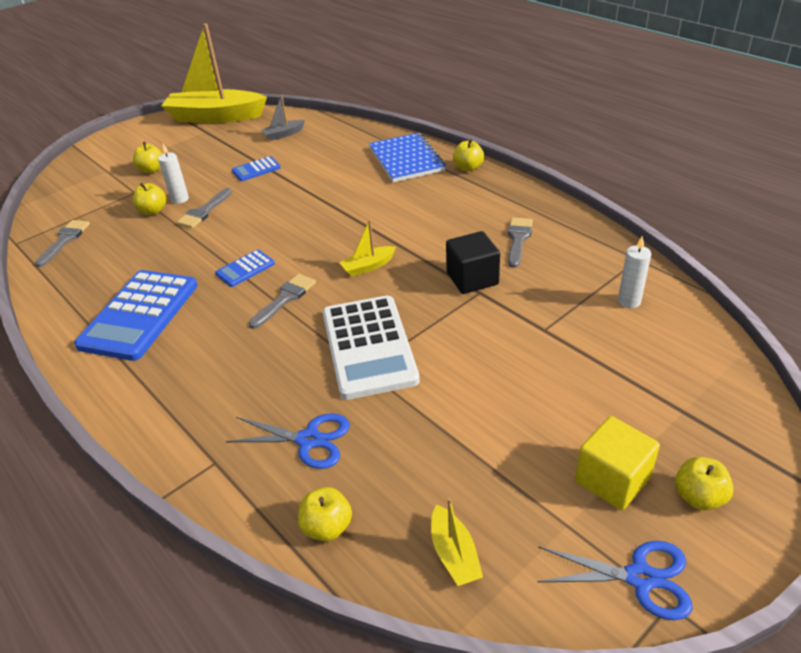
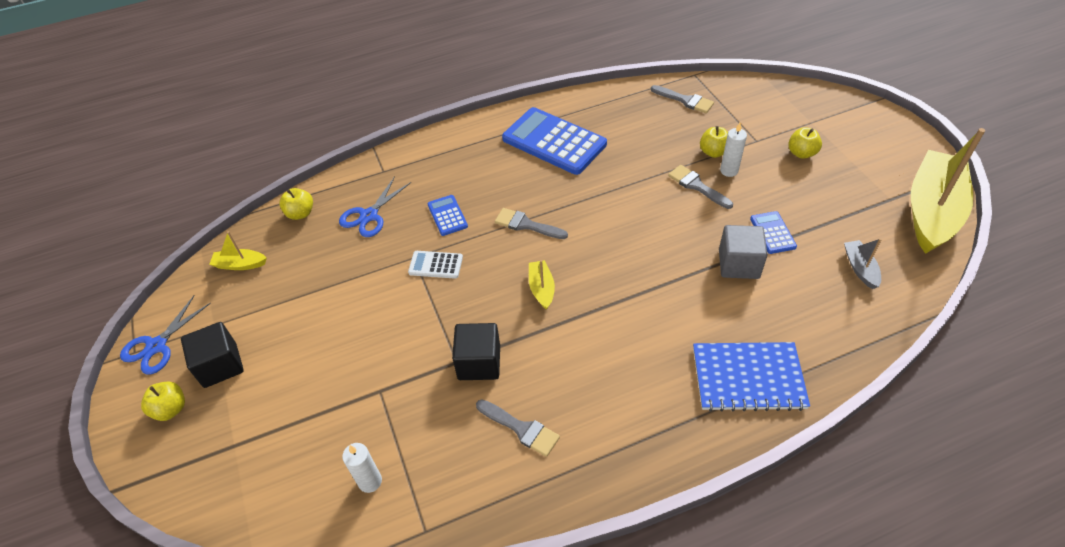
camera: 110 degrees right, 10 degrees up
(245, 269) = (583, 205): blue calculator -> blue calculator (447, 215)
(285, 299) = (526, 225): grey brush -> grey brush turned 150 degrees clockwise
(297, 178) = (738, 264): none -> grey cube
(368, 347) = (435, 265): white calculator -> white calculator, size x0.47
(468, 168) = (701, 439): yellow apple -> none
(612, 479) = (220, 365): yellow cube -> black cube

